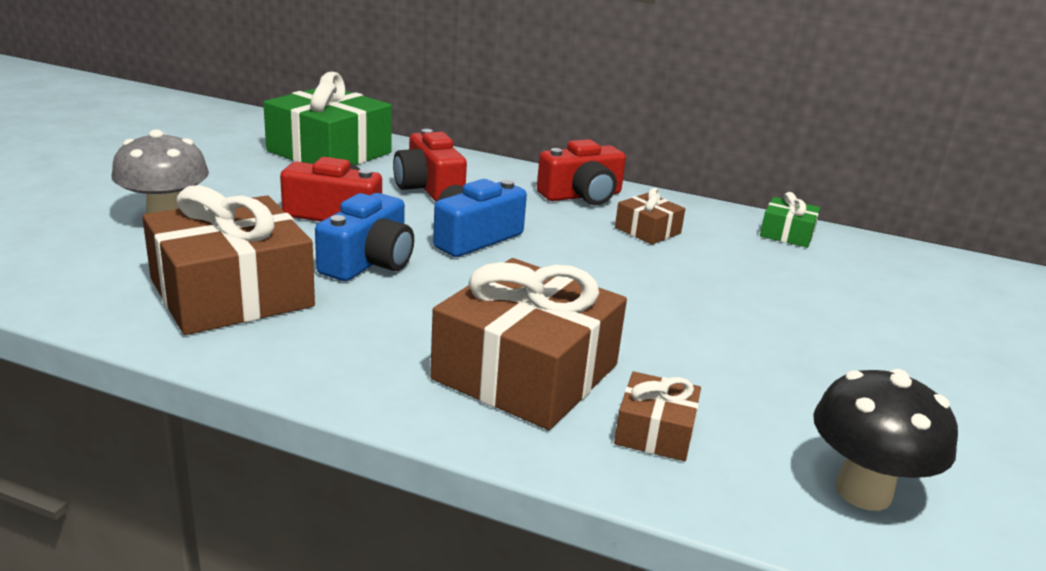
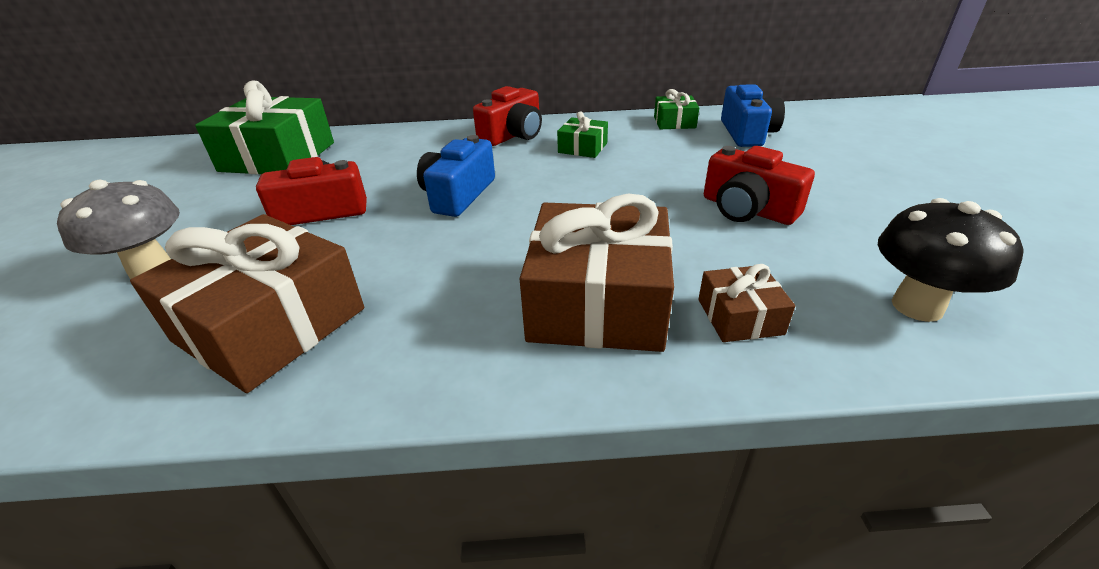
camera: 20 degrees left, 10 degrees up
(369, 262) = (385, 246): blue camera -> blue camera (747, 133)
(429, 188) = (388, 163): red camera -> red camera (747, 209)
(647, 230) = (582, 148): brown gift -> green gift

